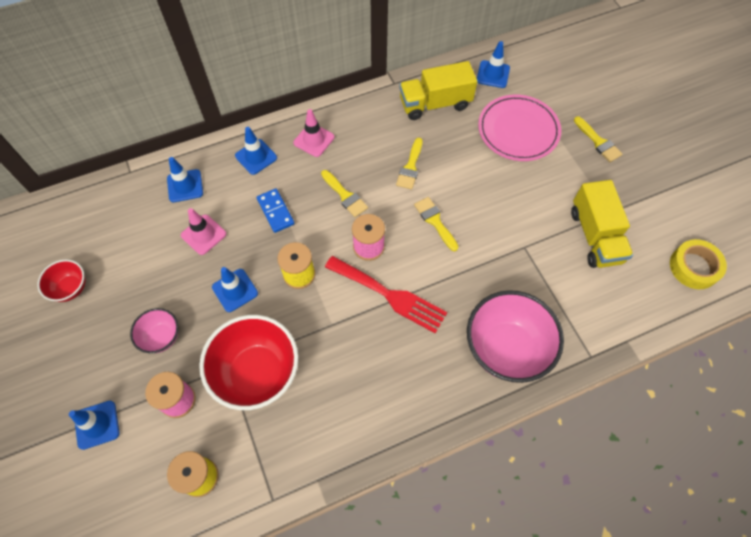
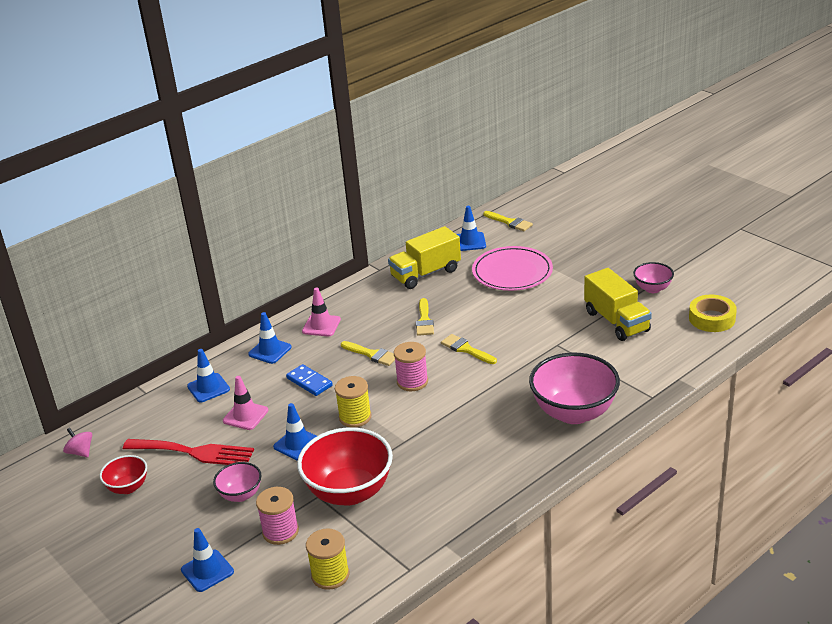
camera: 15 degrees left, 30 degrees down
(49, 227) = (81, 452): none -> pink spinning top
(389, 295) = (449, 407): red fork -> red fork (194, 452)
(598, 142) = (588, 262): yellow brush -> yellow brush (509, 222)
(649, 202) = (652, 289): none -> pink bowl

